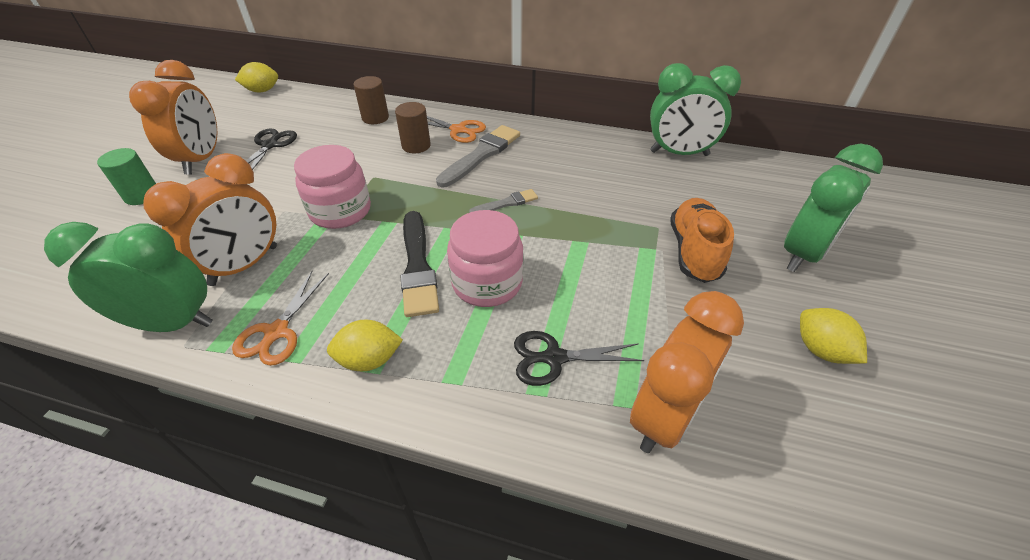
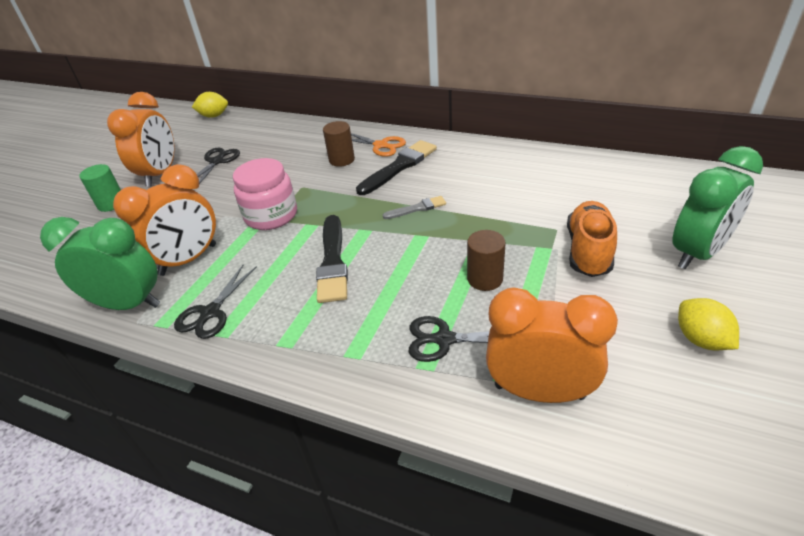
camera: 10 degrees right, 5 degrees down
(276, 332) = (210, 313): orange scissors -> black scissors
(369, 360) = (284, 336): yellow lemon -> none
(375, 118) = (308, 136): brown cylinder -> brown cylinder (485, 279)
(481, 155) = (399, 167): grey brush -> black brush
(487, 283) = (392, 276): pink jar -> none
(664, 416) = (539, 391): orange clock -> orange clock turned 120 degrees counterclockwise
(679, 153) = (587, 162): green clock -> none

